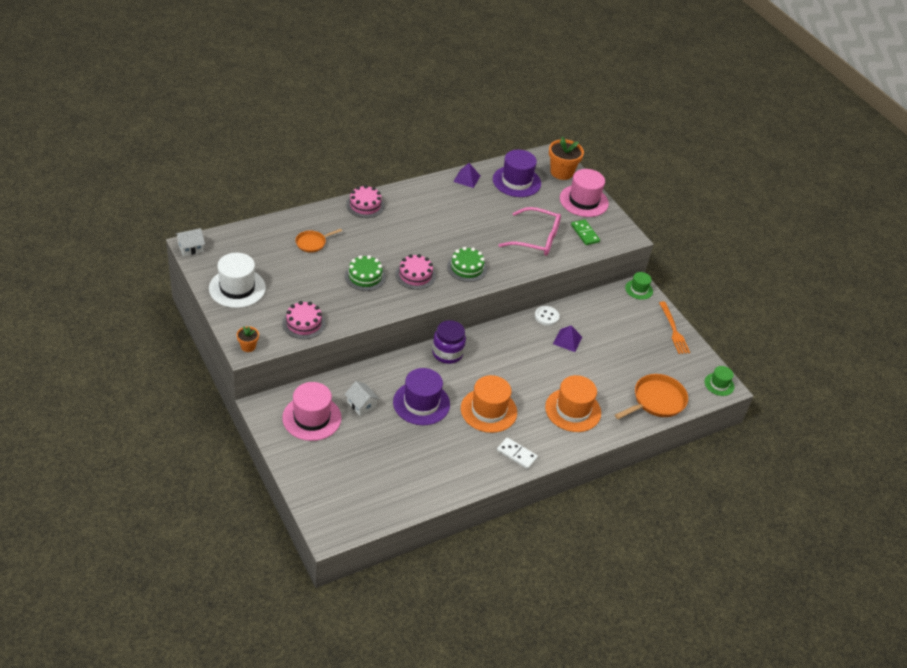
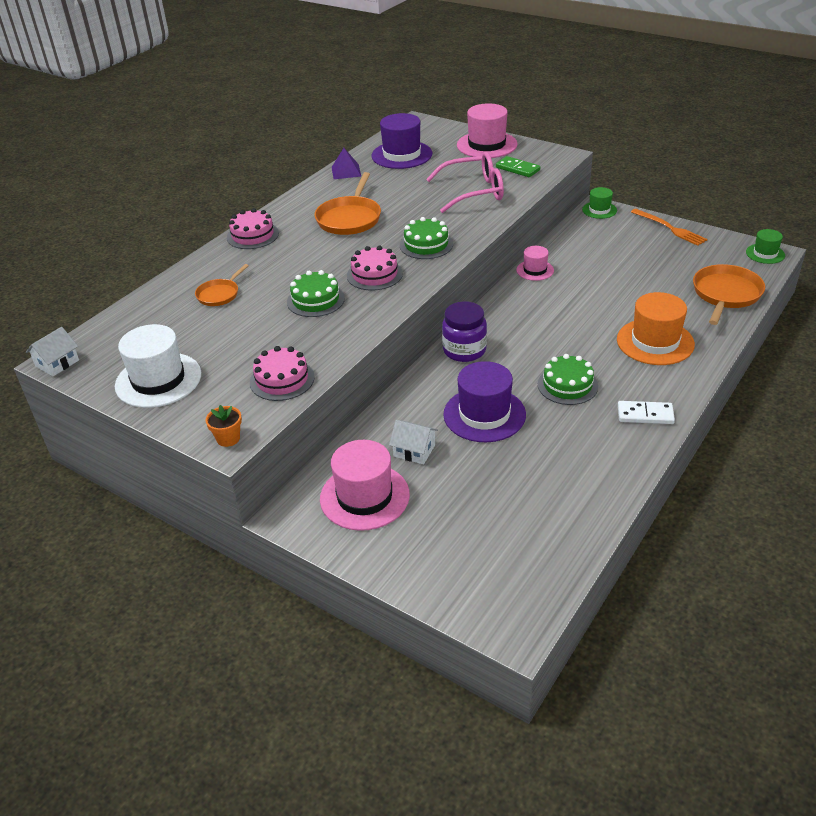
camera: 20 degrees left, 5 degrees down
(436, 222) = (349, 218): none -> orange pan
(488, 410) = (567, 385): orange hat -> green cake
(546, 316) = (535, 270): white button -> pink hat
(561, 172) = (439, 132): orange flower pot -> none
(567, 340) = (578, 281): purple pyramid -> none

